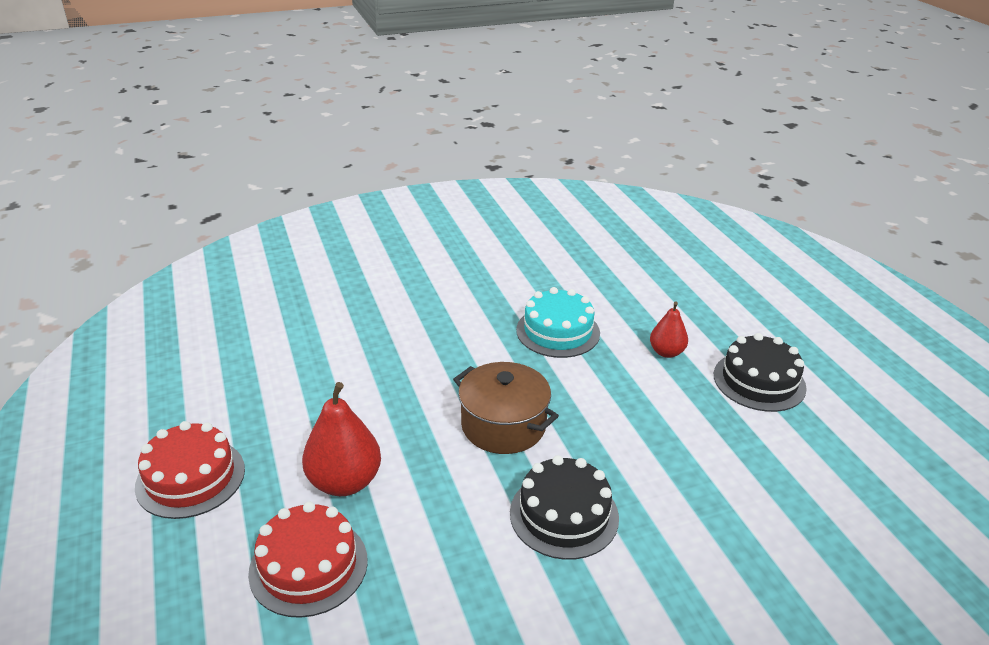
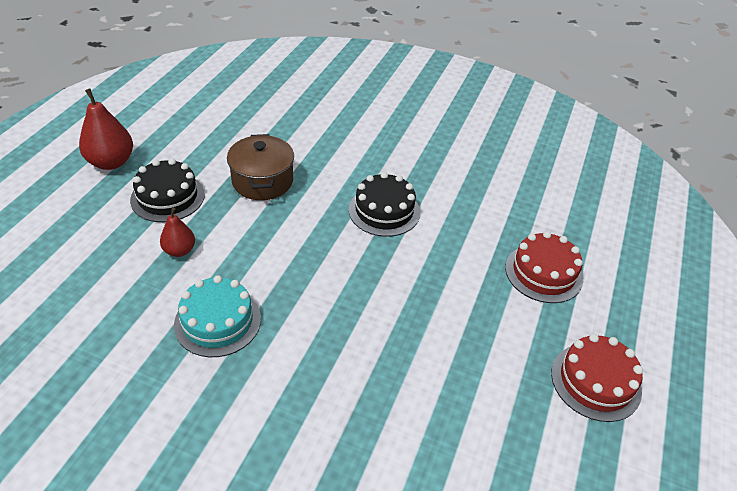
camera: 140 degrees left, 10 degrees up
(344, 482) = (490, 307): red pear -> red pear (111, 162)
(503, 425) = (355, 277): brown pot -> brown pot (262, 181)

